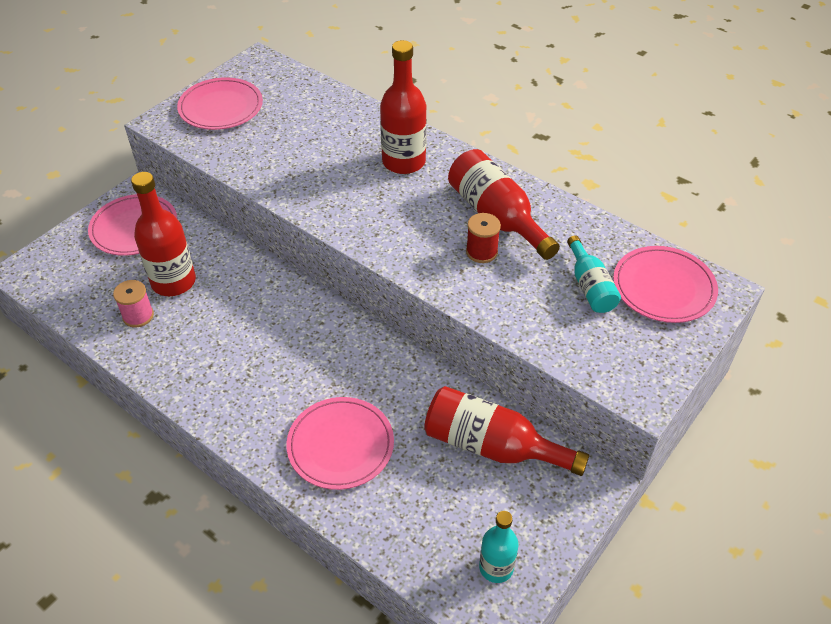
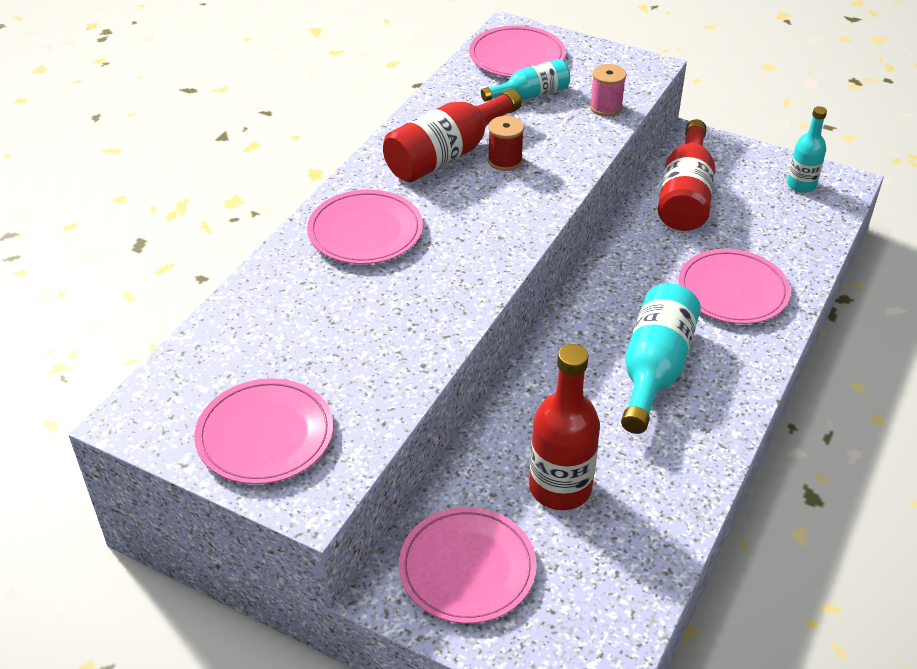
camera: 100 degrees left, 5 degrees down
(138, 316) = (631, 508): pink spool -> pink spool (606, 107)
(263, 361) = (654, 369): none -> turquoise bottle
(403, 162) = (365, 231): red bottle -> pink plate

